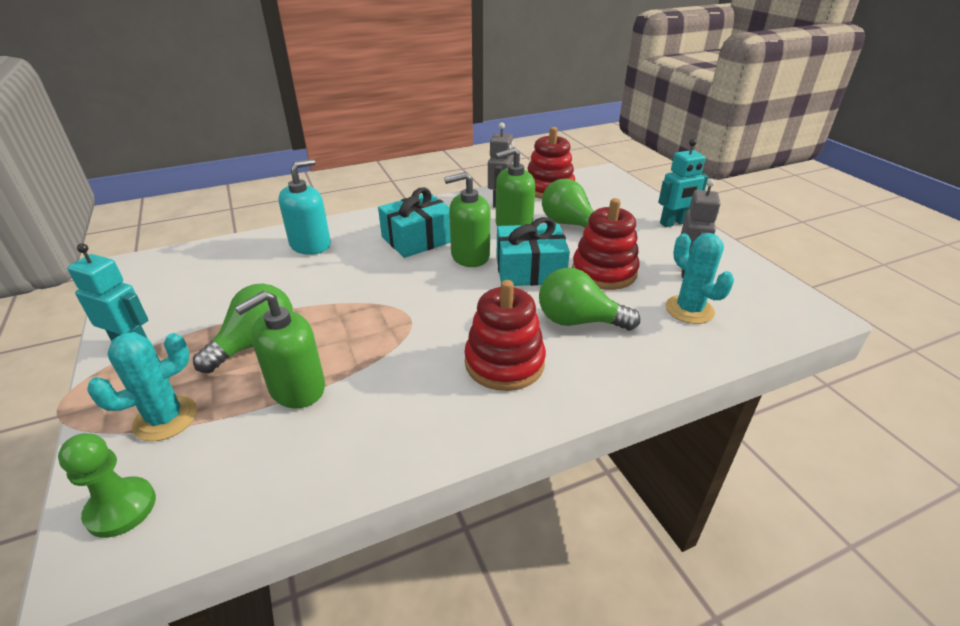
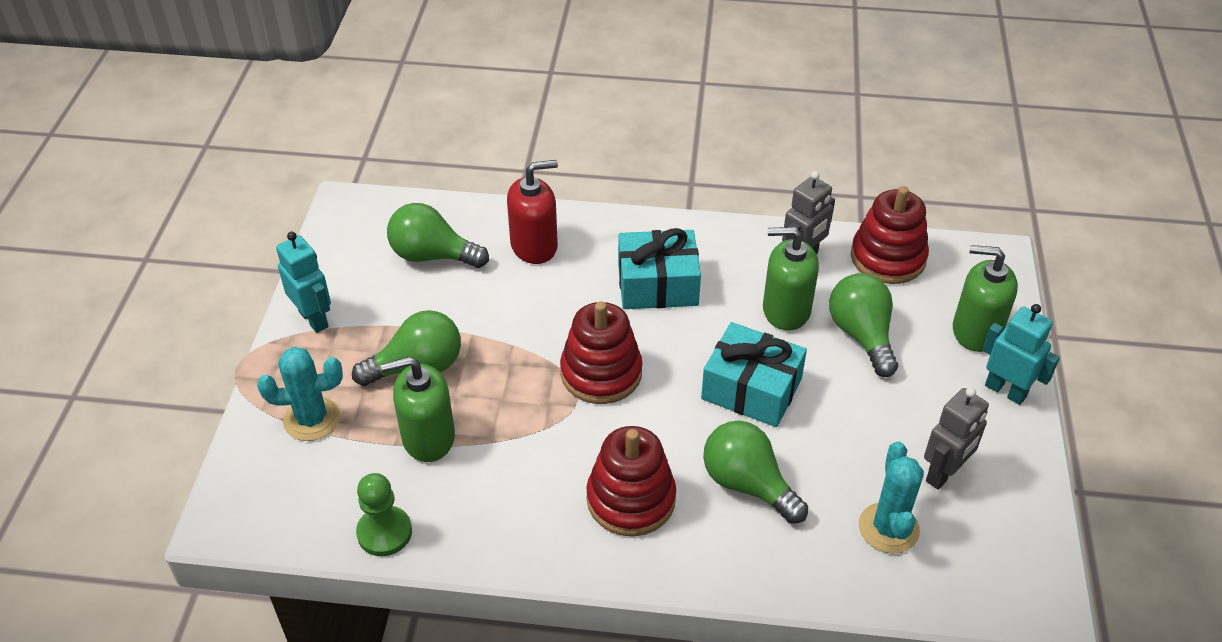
camera: 30 degrees right, 10 degrees up
(121, 508) = (253, 491): green pawn -> green pawn (384, 532)
(228, 273) = (432, 255): none -> green light bulb
(310, 245) = (534, 246): turquoise soap dispenser -> red soap dispenser
(470, 256) = (698, 337): green soap dispenser -> green soap dispenser (976, 331)
(604, 272) = (837, 430): red stacking toy -> red stacking toy (601, 373)
(674, 223) = (1005, 391): turquoise robot -> turquoise robot turned 150 degrees counterclockwise

